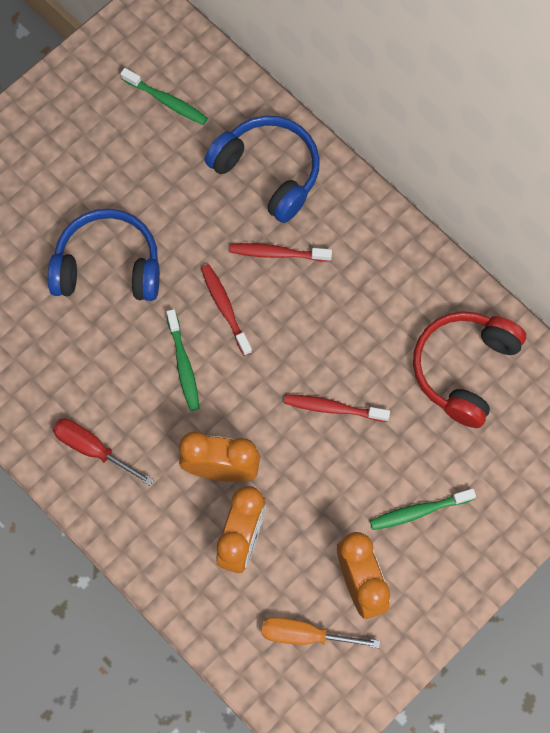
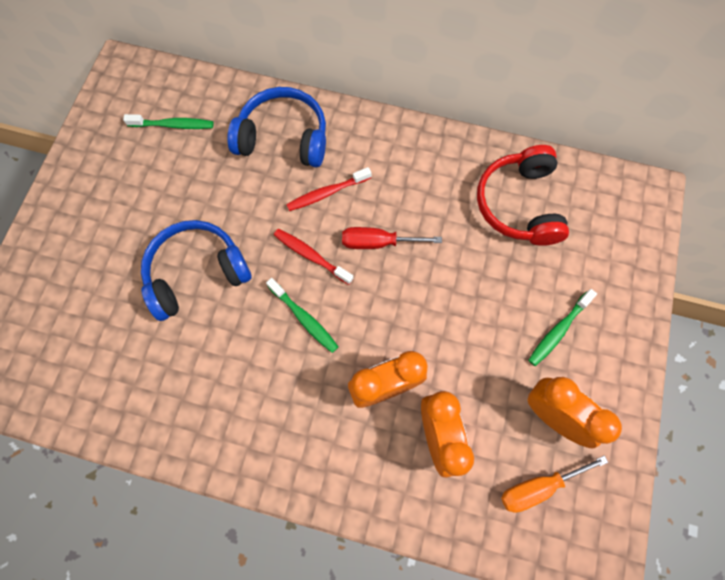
camera: 30 degrees left, 0 degrees up
(93, 449) = (269, 431): red screwdriver -> red screwdriver (378, 242)
(333, 408) = (442, 287): red toothbrush -> none

